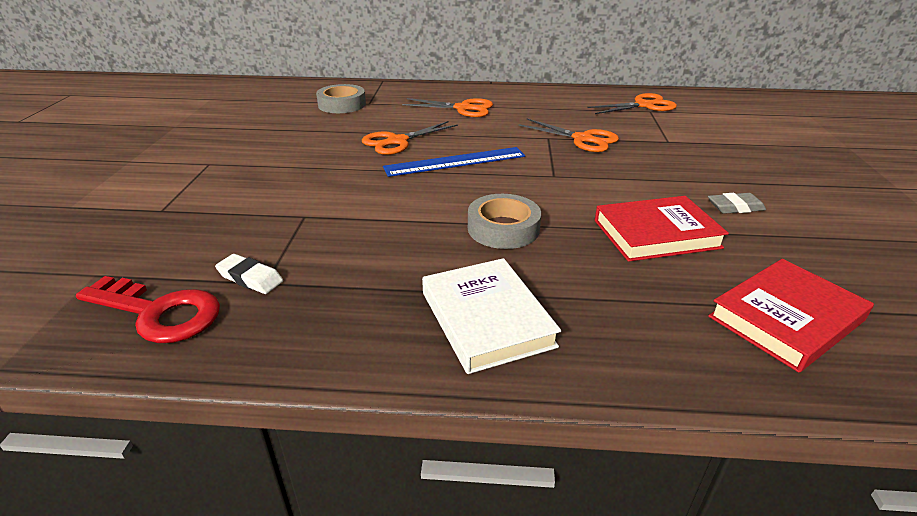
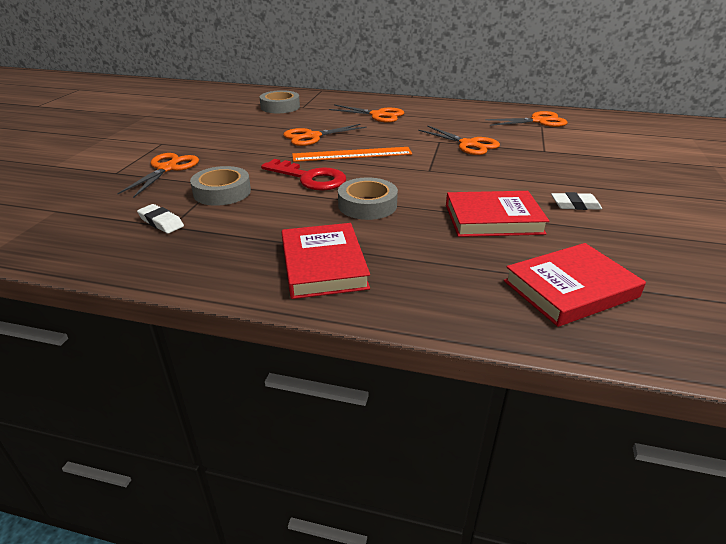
camera: 10 degrees right, 0 degrees up
(159, 313) = (90, 238): red key -> red key (310, 178)
(230, 199) = (167, 168): none -> orange scissors
(315, 226) = (222, 192): none -> grey tape
(455, 162) = (352, 154): blue ruler -> orange ruler
(486, 319) = (323, 265): white book -> red book
(735, 207) = (575, 205): grey eraser -> white eraser

